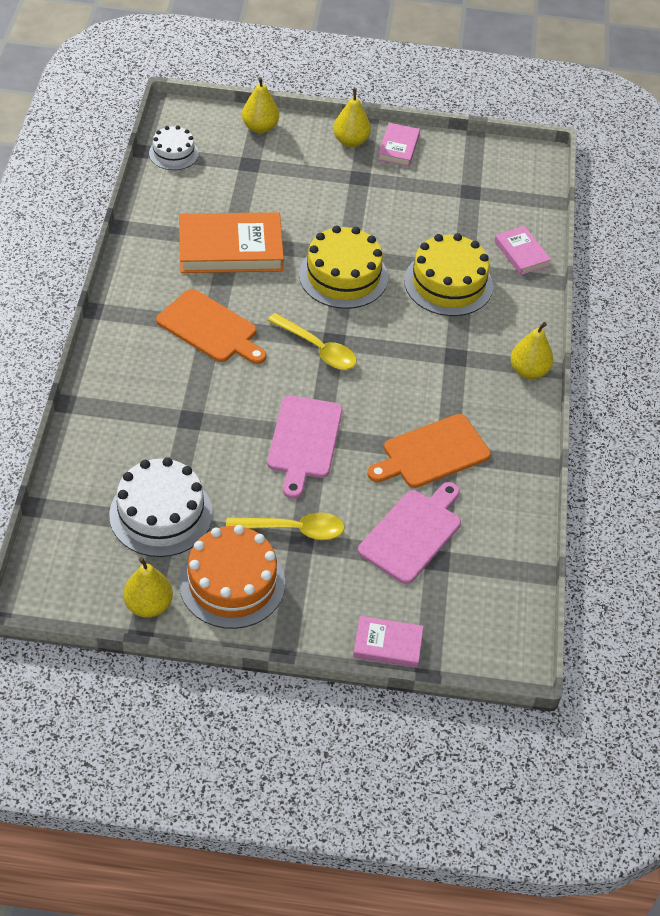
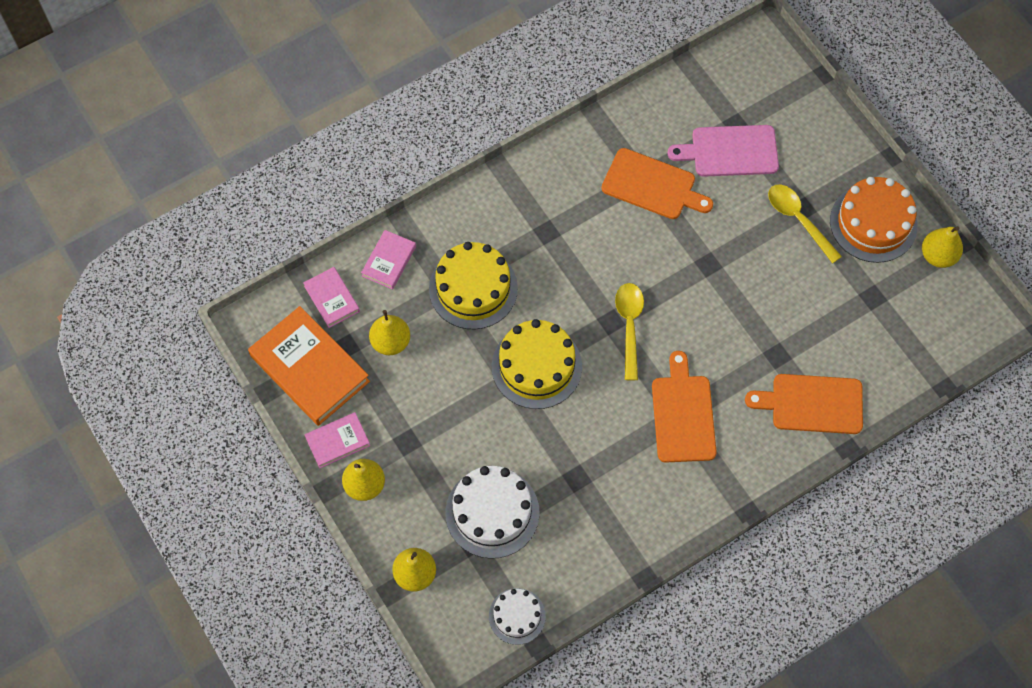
camera: 125 degrees left, 15 degrees up
(126, 409) = (812, 404): none -> orange cutting board
(161, 514) = (869, 306): white cake -> white cake (492, 512)
(230, 248) = (586, 471): orange book -> orange book (309, 368)
(304, 441) = (722, 269): pink cutting board -> none
(387, 644) = (824, 108): pink book -> pink book (332, 299)
(528, 371) = (515, 177): yellow pear -> yellow pear (391, 342)

